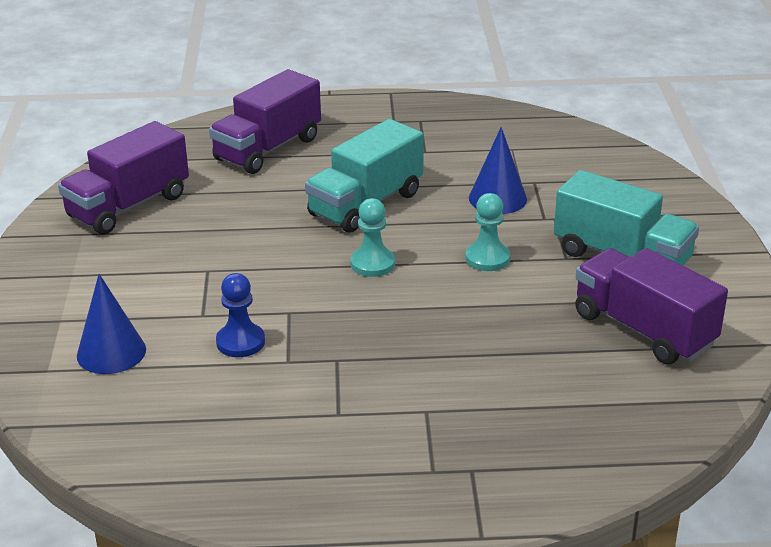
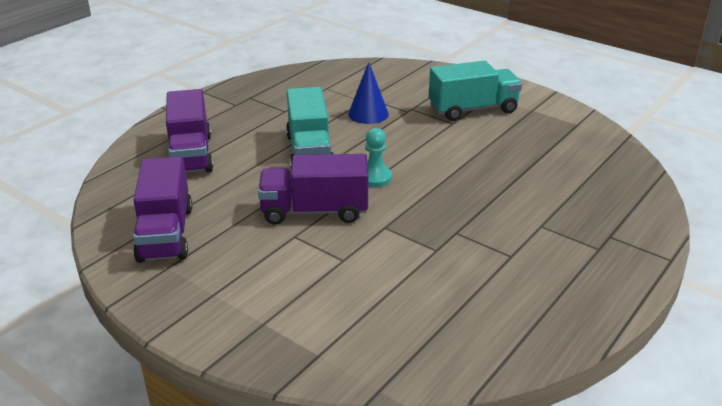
camera: 50 degrees left, 0 degrees up
(111, 352) = (335, 316): blue cone -> none
(240, 342) = (393, 258): blue pawn -> none
(487, 258) = (421, 143): turquoise pawn -> none
(643, 330) = (543, 134): purple truck -> purple truck (315, 211)

